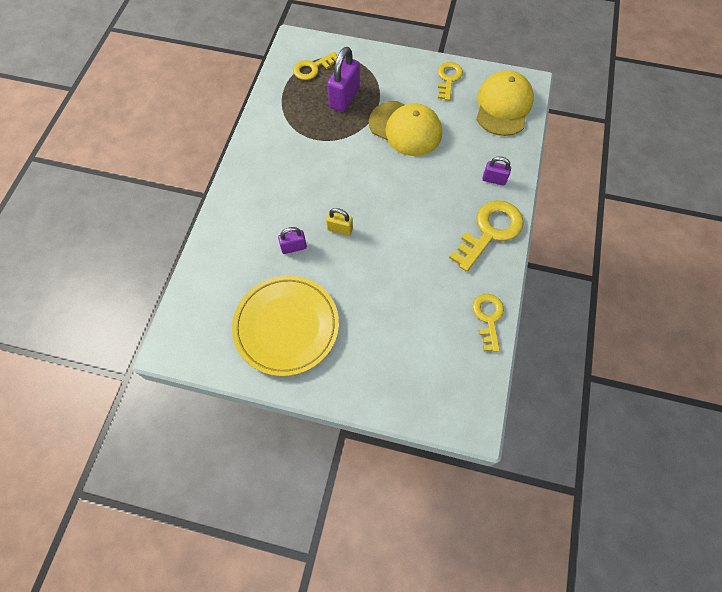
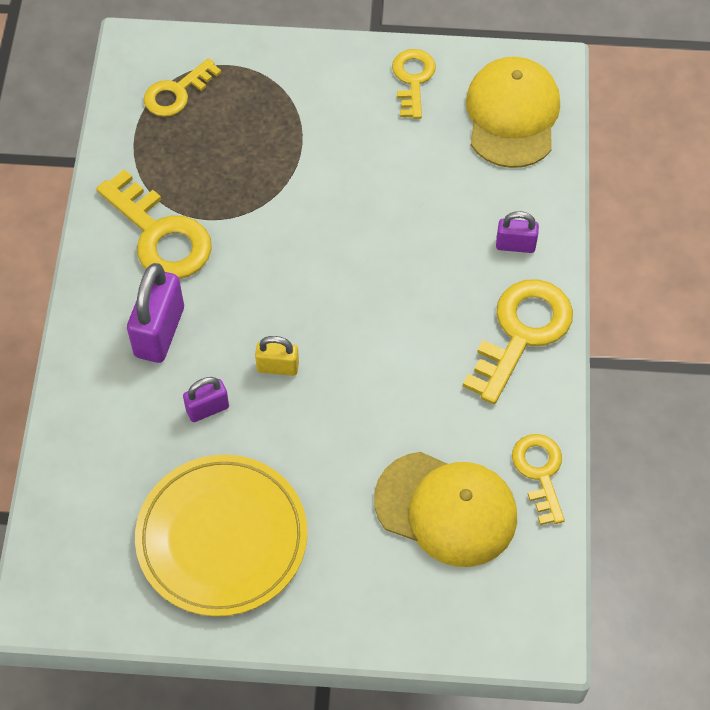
camera: 10 degrees left, 5 degrees down
(287, 144) = (160, 235): none -> yellow key
(344, 98) = (242, 139): purple padlock -> purple padlock (159, 332)
(405, 128) = (355, 178): yellow cap -> yellow cap (446, 509)

